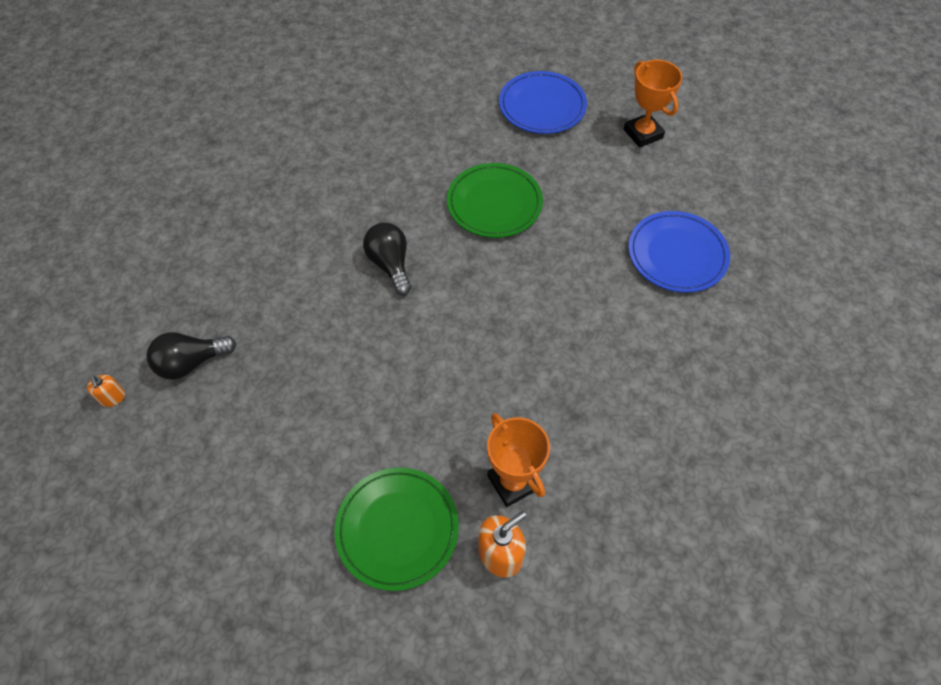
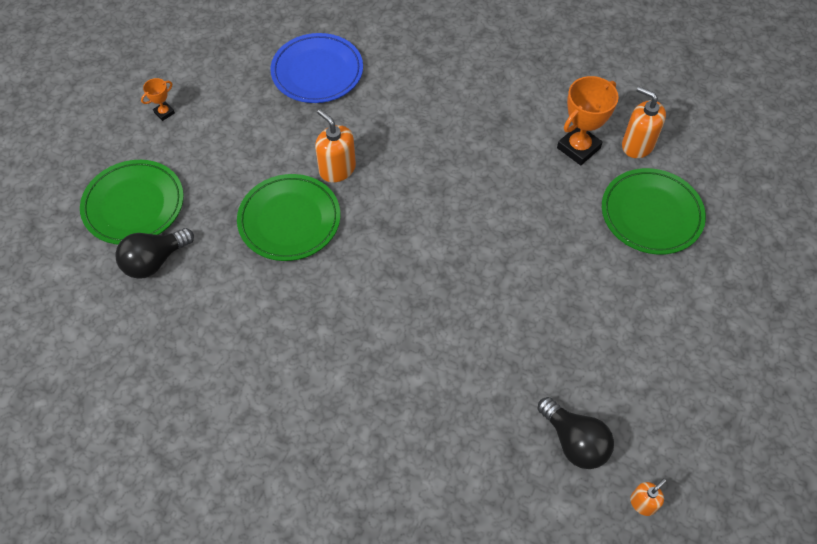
camera: 105 degrees left, 0 degrees up
(390, 264) = (394, 293): black light bulb -> black light bulb (155, 261)
(542, 106) = (134, 205): blue plate -> green plate
(543, 248) = (337, 169): none -> orange soap dispenser
(643, 134) = (164, 113): orange trophy -> orange trophy, size x0.50

